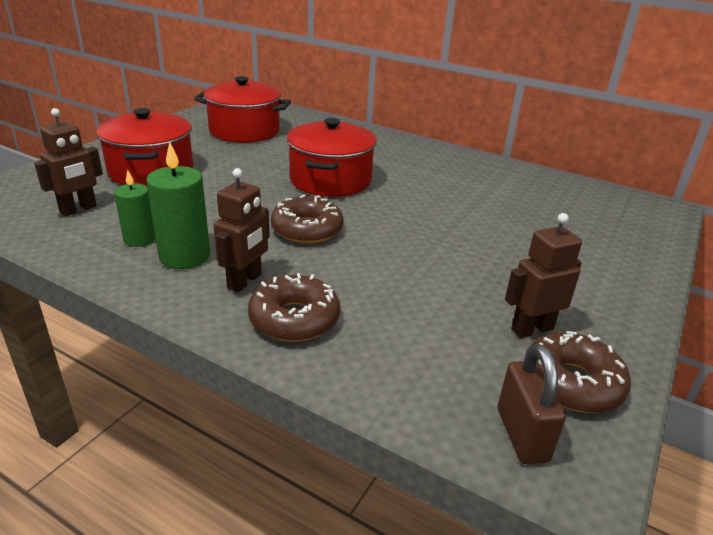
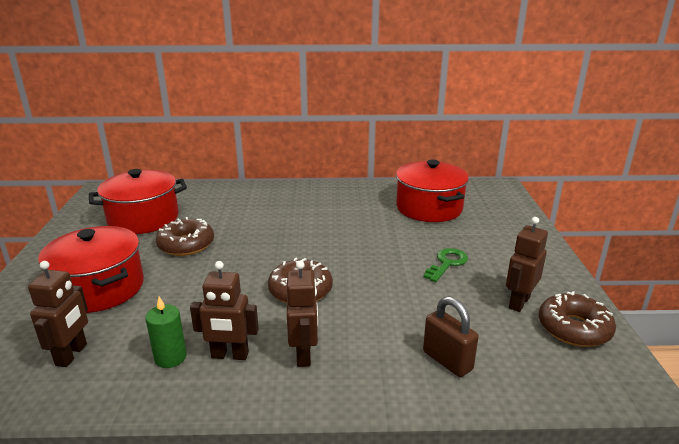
camera: 30 degrees left, 5 degrees down
(184, 256) = (230, 355): green candle -> brown robot
(294, 319) = (374, 367): brown donut -> brown donut (186, 244)
(330, 180) = (270, 240): red pot -> red pot (429, 208)
(491, 261) = (447, 263): none -> green key
(521, 435) = (586, 376): brown padlock -> brown padlock (447, 361)

